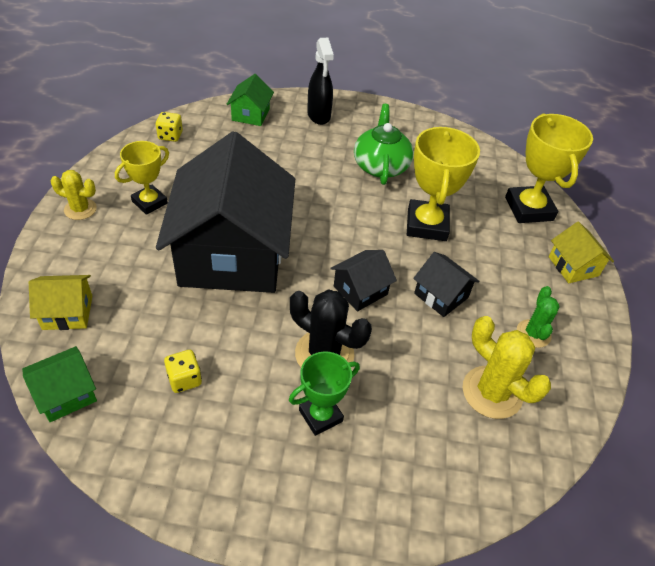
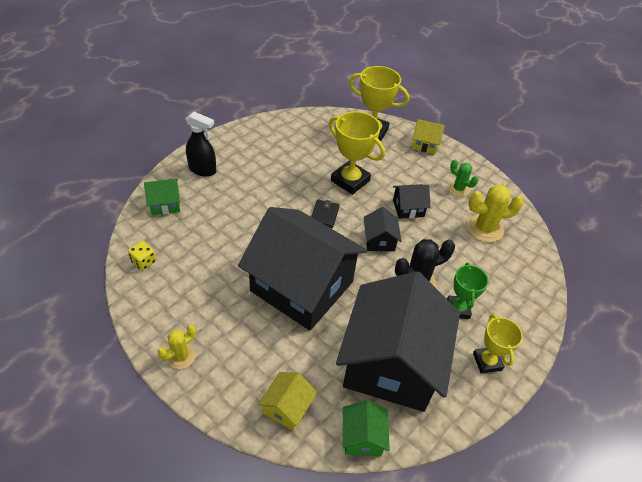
camera: 55 degrees left, 0 degrees up
(149, 202) = (211, 309): yellow trophy -> yellow trophy (487, 361)
(184, 379) = (391, 363): yellow dice -> black house
(250, 114) = (165, 204): green house -> green house turned 60 degrees counterclockwise
(350, 227) = (324, 215): none -> black wallet
(381, 166) = (281, 170): green teapot -> none

